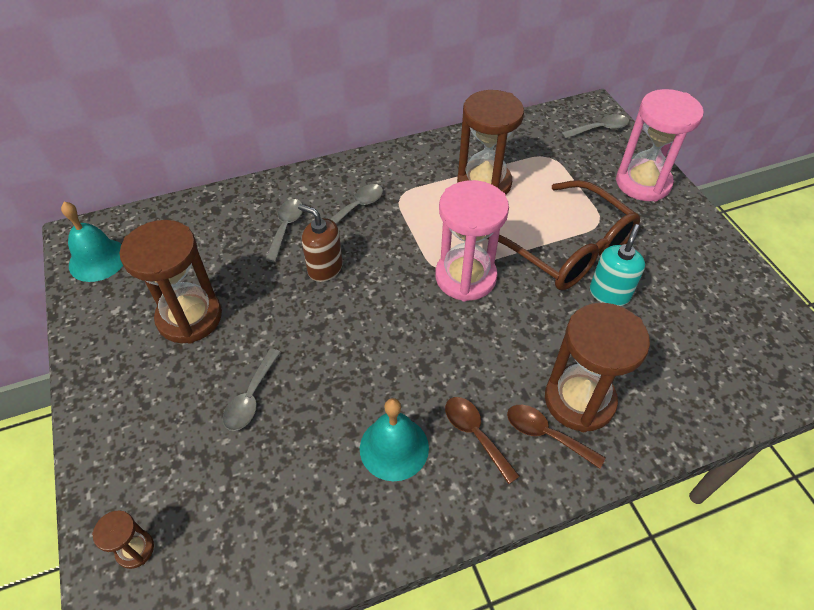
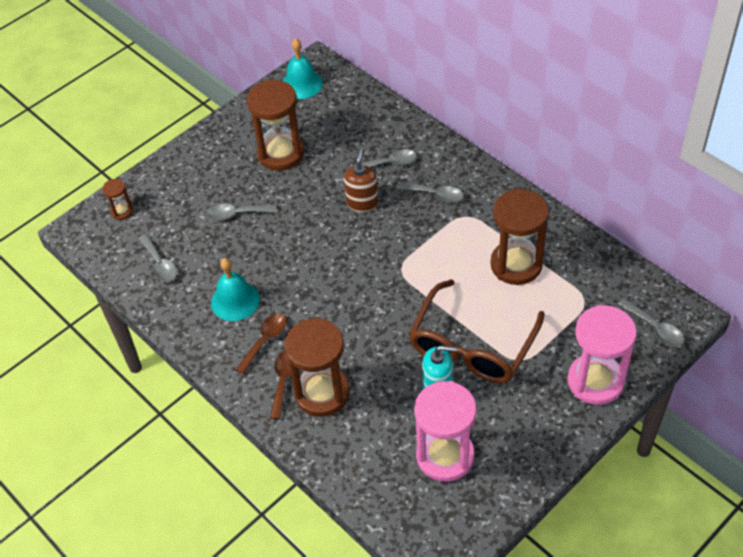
camera: 70 degrees right, 0 degrees up
(273, 525) = (160, 264): none -> grey spoon
(465, 277) = (401, 288): pink hourglass -> pink hourglass (445, 456)

